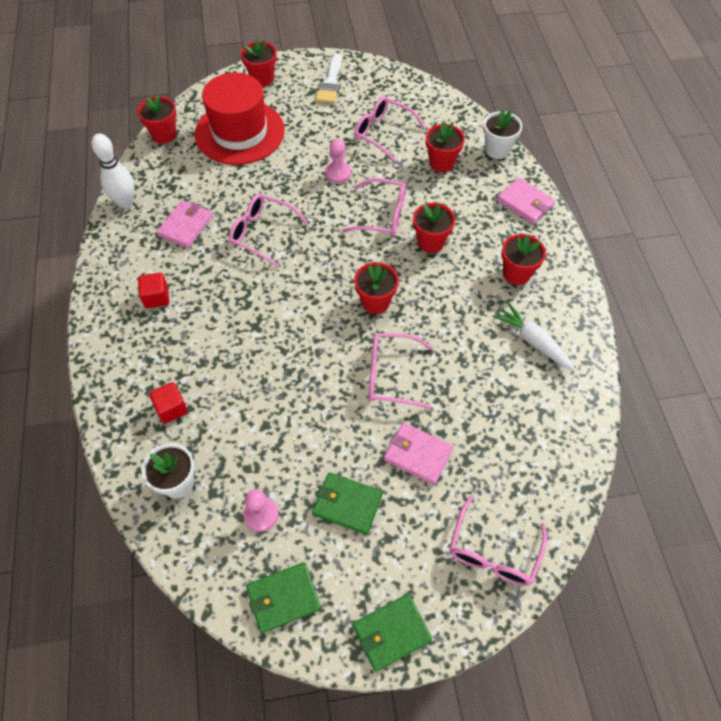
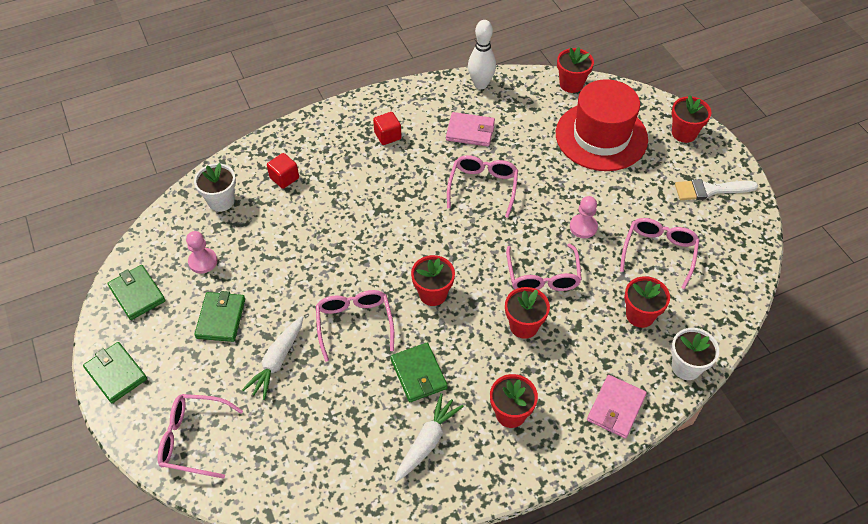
camera: 75 degrees right, 5 degrees down
(417, 454) = (277, 361): pink wallet -> white carrot
(461, 333) = (418, 374): none -> green wallet

